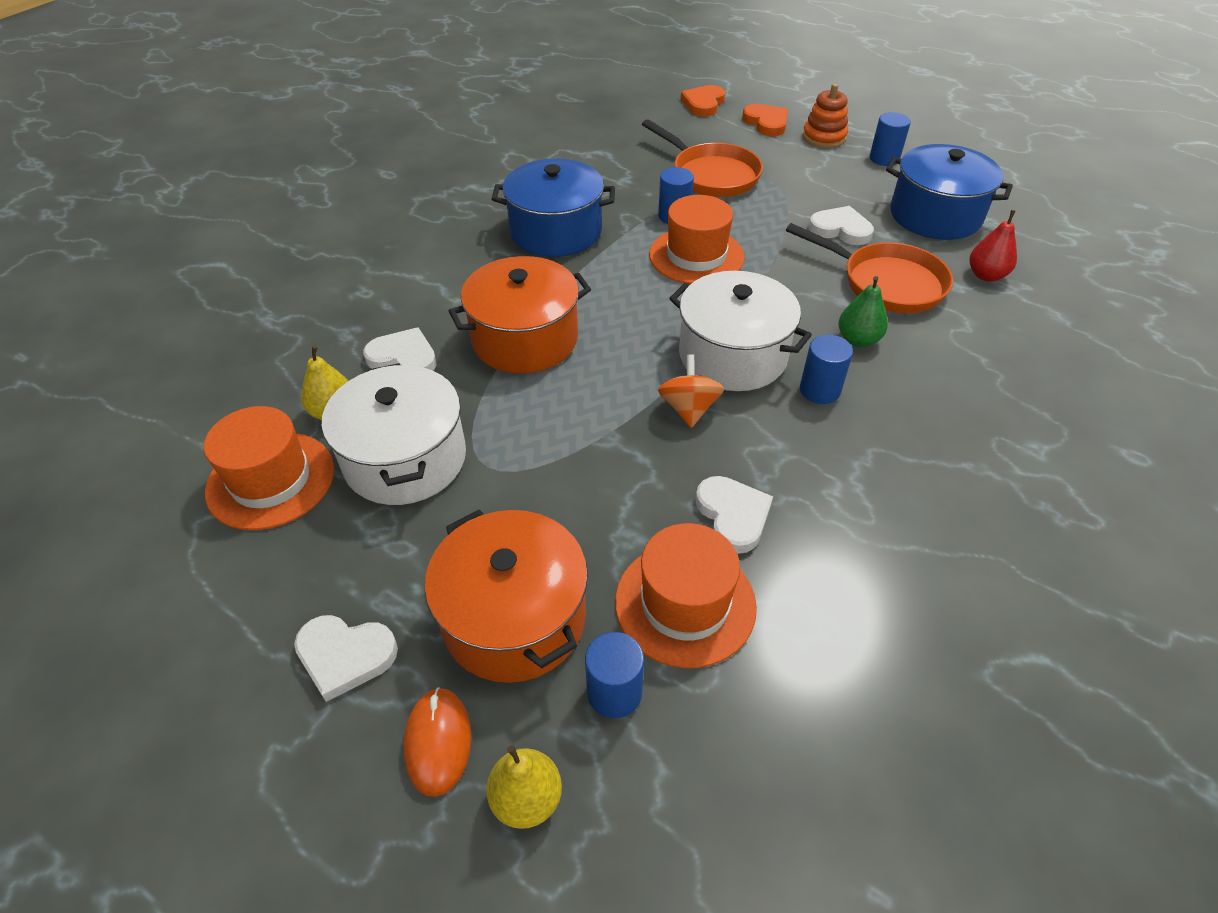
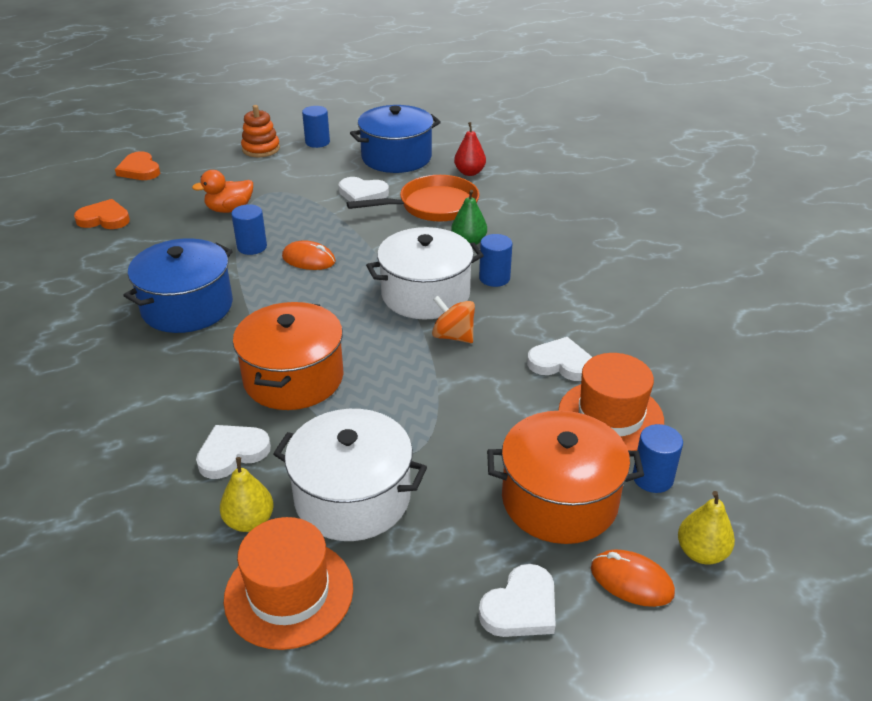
camera: 55 degrees left, 10 degrees down
(696, 256) = (309, 259): orange hat -> orange mouse
(711, 175) = (229, 209): orange pan -> orange duck
(766, 123) = (207, 159): orange heart -> orange heart (104, 219)
(840, 229) = (362, 194): white heart -> white heart turned 135 degrees counterclockwise

